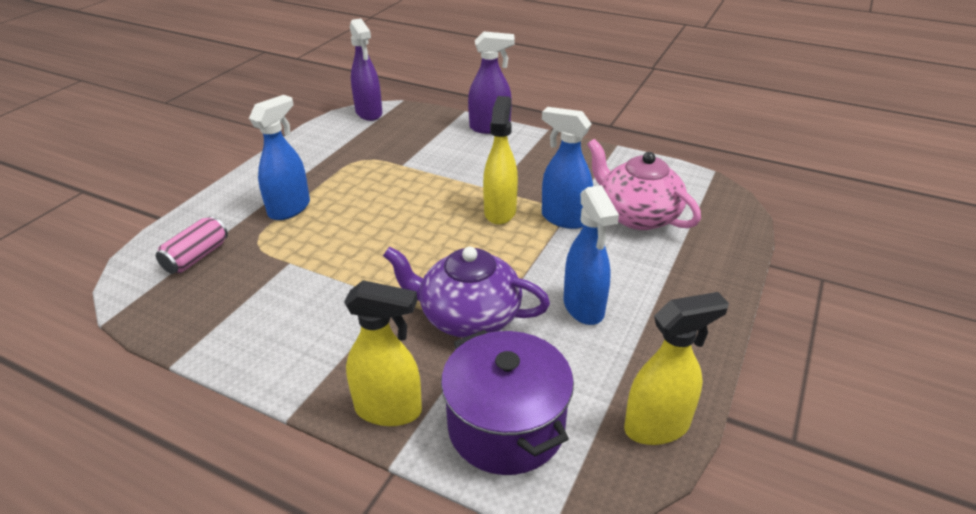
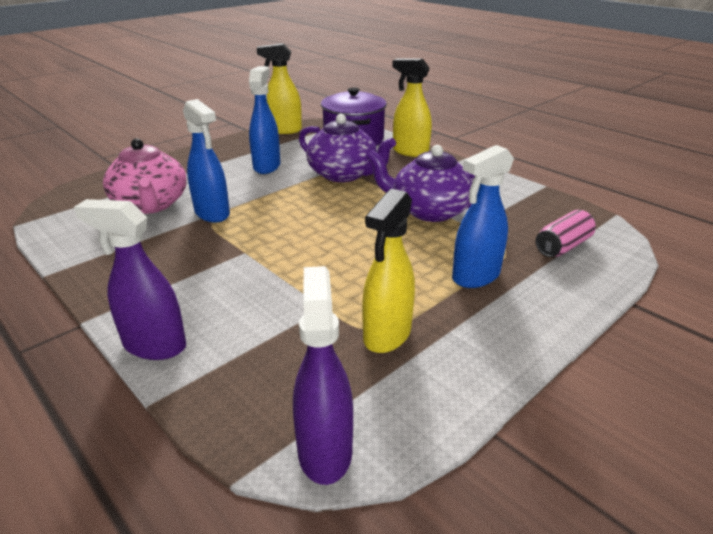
camera: 160 degrees left, 5 degrees down
(338, 274) = (429, 211): none -> purple teapot
(500, 211) = (260, 230): yellow spray bottle -> yellow spray bottle (387, 335)

